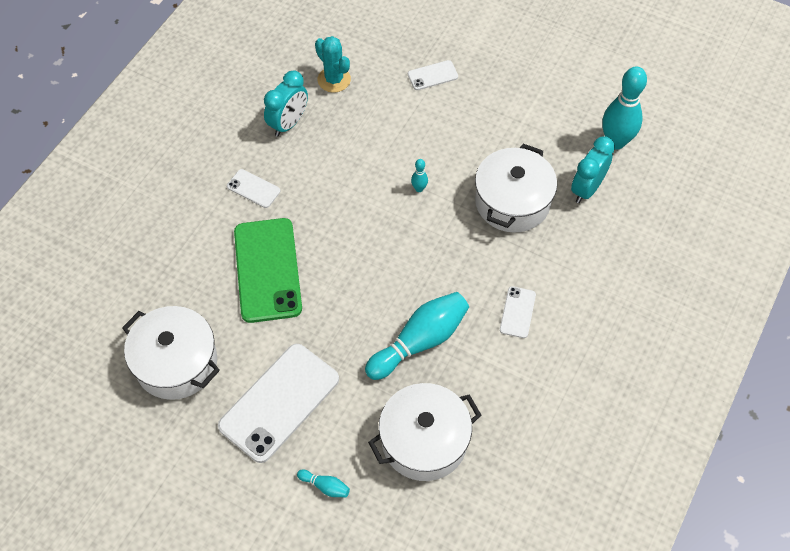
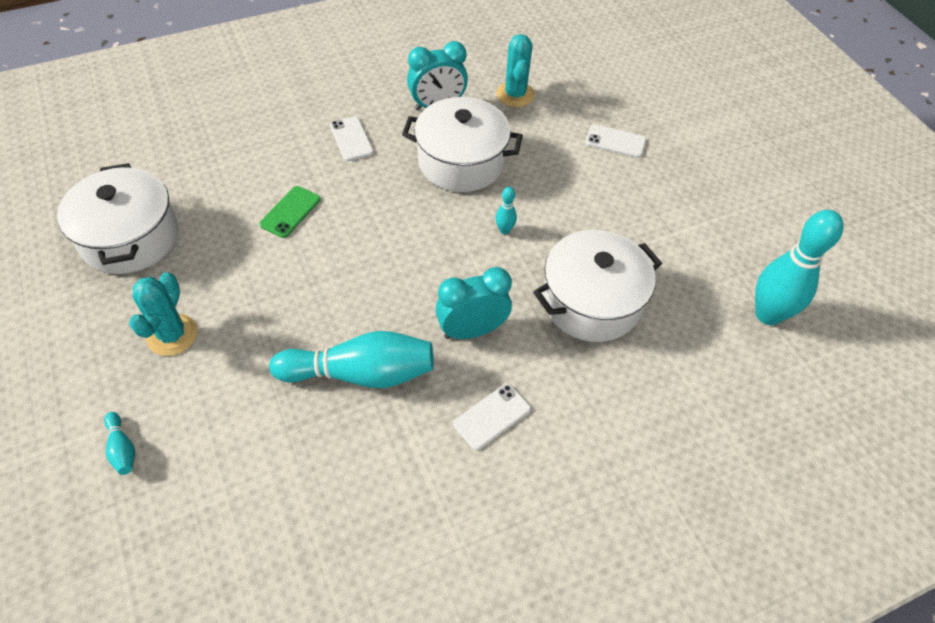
camera: 35 degrees right, 5 degrees down
(267, 270) = (290, 212): green phone -> green phone, size x0.47
(279, 402) = (172, 335): white phone -> turquoise cactus
(424, 441) = (261, 479): white pot -> white pot (461, 162)
(587, 189) = (690, 341): turquoise clock -> turquoise clock (472, 330)

